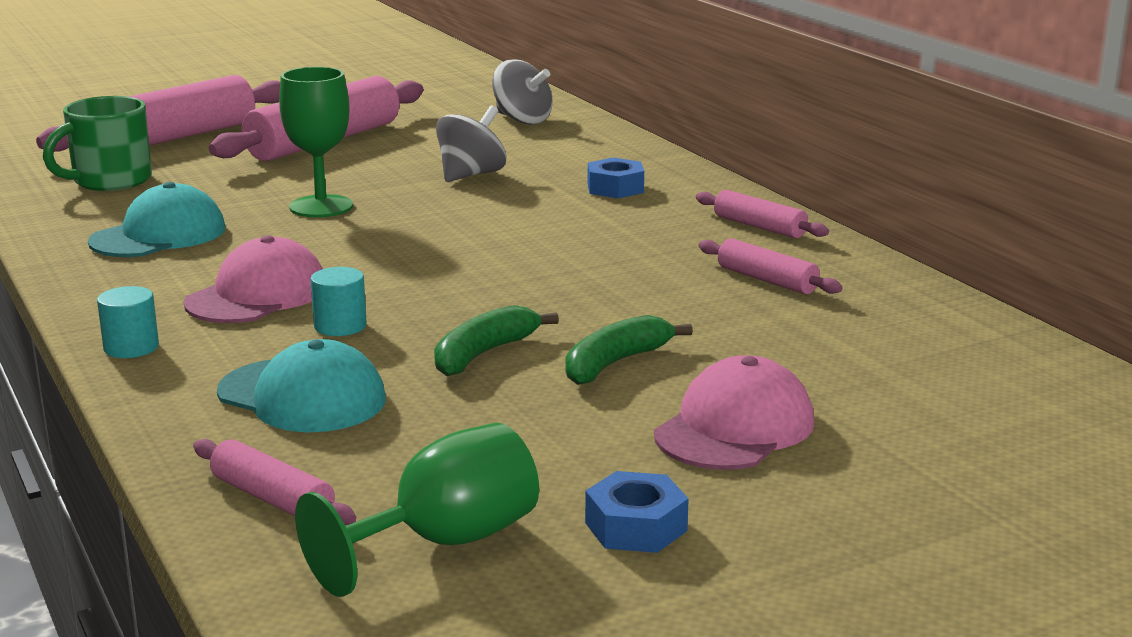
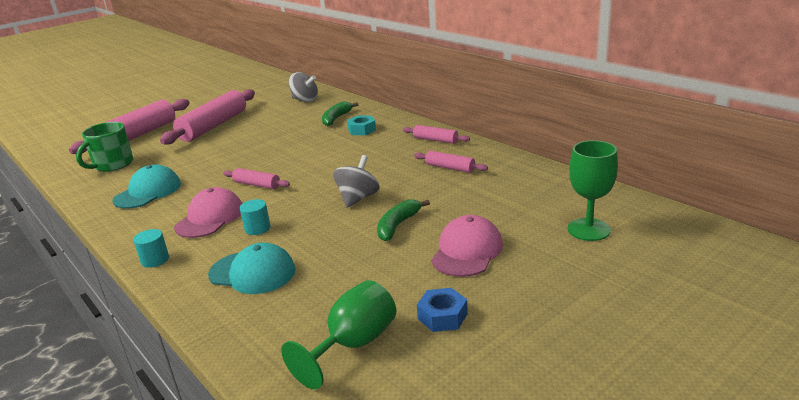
camera: 10 degrees left, 5 degrees up
(272, 498) = (258, 336): pink rolling pin -> pink rolling pin (257, 185)
(321, 206) = (224, 162): green goblet -> green goblet (588, 229)
(471, 175) = (291, 133): grey spinning top -> grey spinning top (358, 198)
(483, 354) = (333, 231): green banana -> green banana (336, 118)
(615, 188) = (362, 130): blue nut -> turquoise nut

